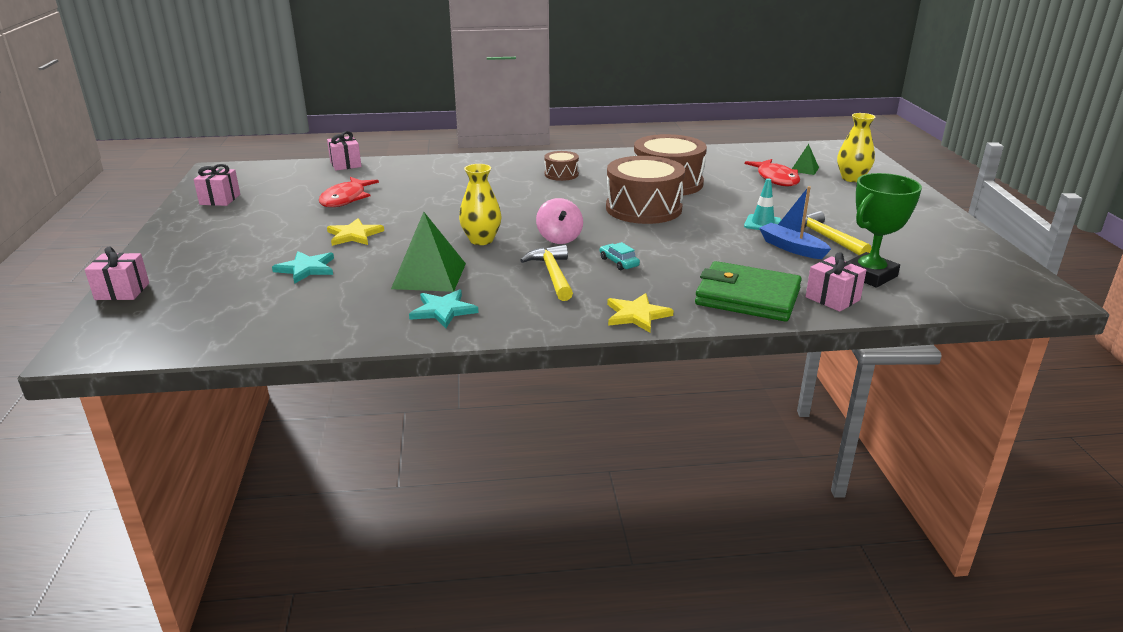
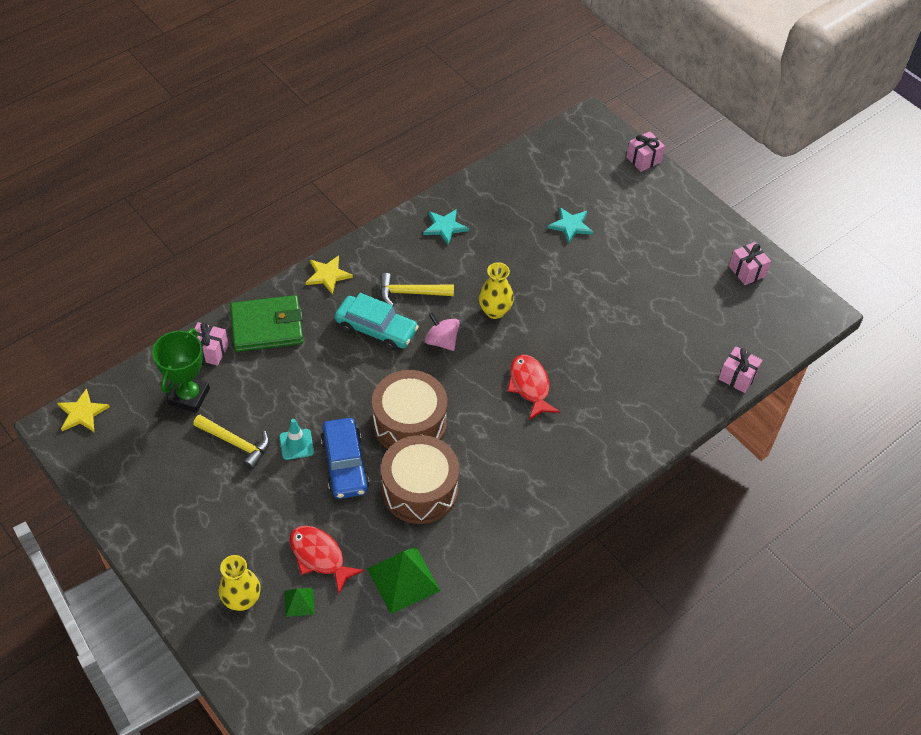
camera: 145 degrees right, 25 degrees up
(346, 199) = (658, 319): red fish -> red fish (530, 386)
(354, 235) = (589, 274): yellow star -> yellow star (82, 413)
(429, 275) = (487, 255): green pyramid -> green pyramid (403, 579)
(552, 274) = (410, 293): yellow hammer -> yellow hammer turned 135 degrees clockwise
(561, 174) = (530, 458): brown drum -> none
(619, 262) = (376, 329): turquoise car -> turquoise car, size x2.13
(723, 205) = (345, 464): none -> blue car
(792, 248) = (258, 411): blue boat -> none

